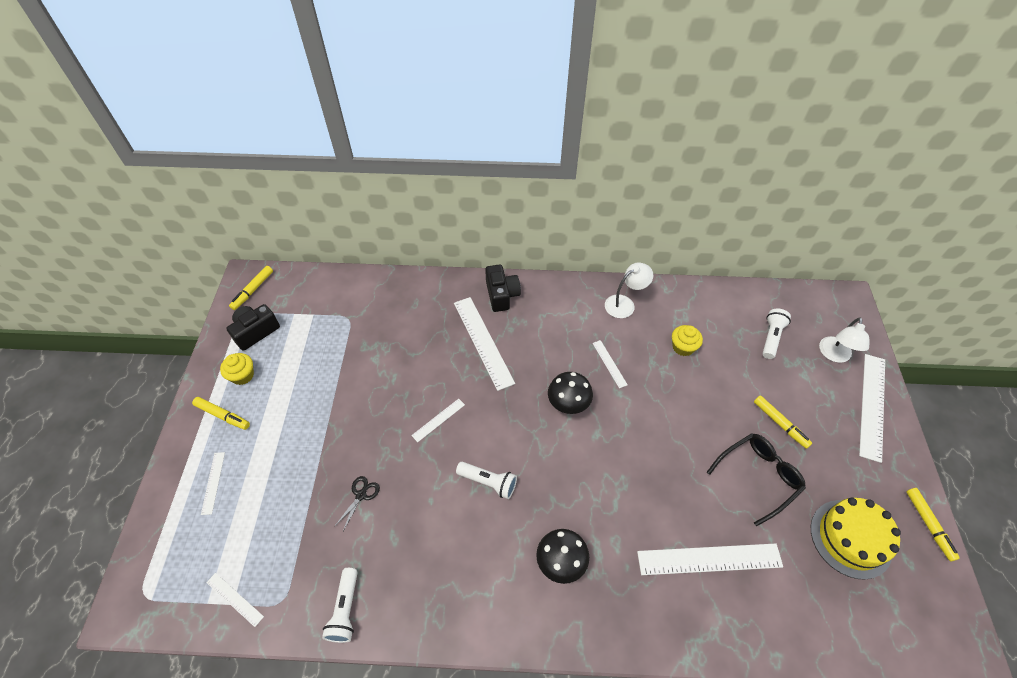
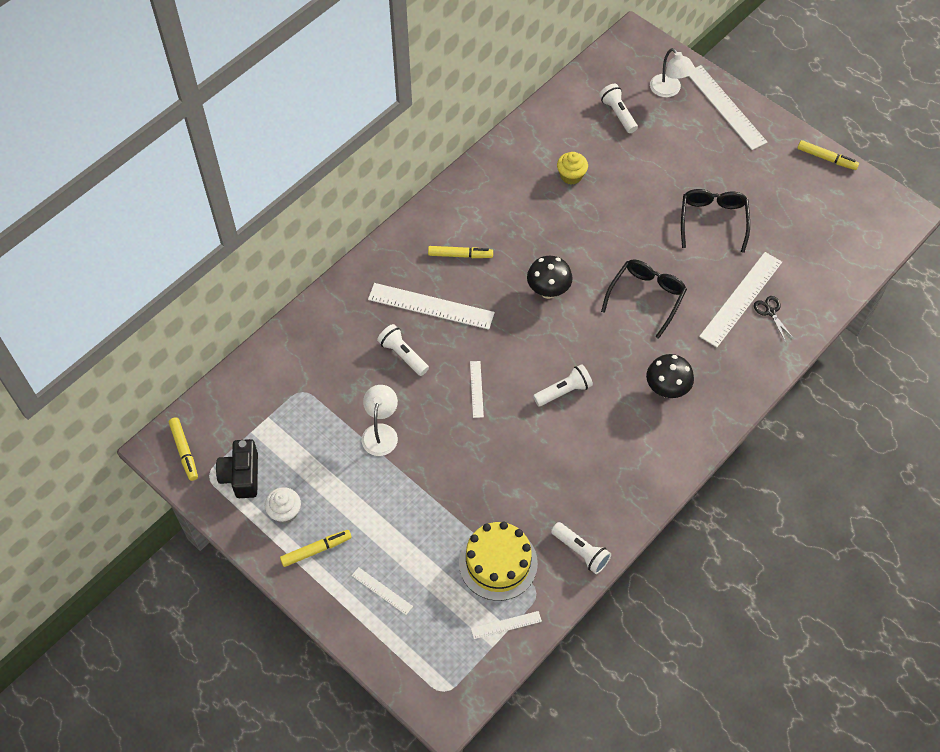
camera: 50 degrees left, 5 degrees up
(242, 375) = (285, 512): yellow cupcake -> white cupcake
(361, 495) = (495, 486): black scissors -> black scissors (770, 312)
(427, 354) = (403, 355): none -> white flashlight
(501, 295) = (395, 258): black camera -> none
(609, 363) = (538, 235): white ruler -> none
(624, 303) = (493, 180): white lamp -> white lamp (381, 432)
(632, 479) = (646, 297): none -> black glasses
(780, 424) = (688, 172): yellow marker -> yellow marker (460, 255)
(850, 538) = (797, 208): yellow cake -> yellow cake (498, 563)

